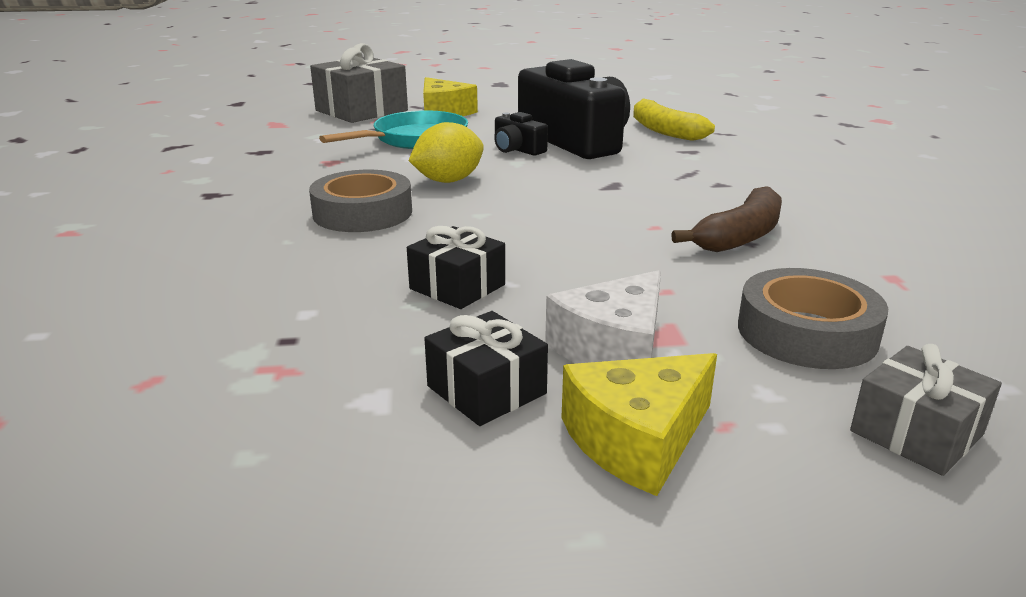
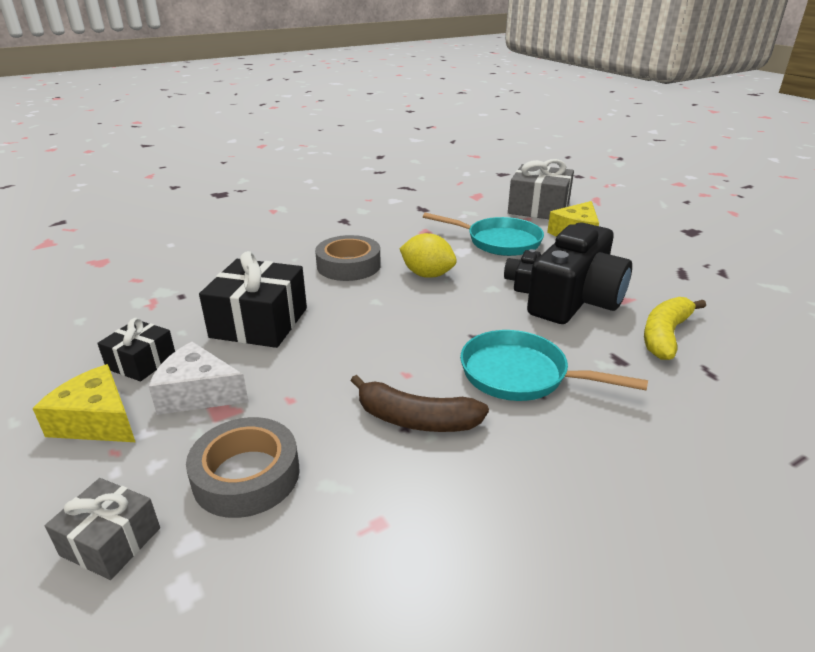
camera: 65 degrees right, 5 degrees up
(457, 287) = (259, 322): black gift -> black gift, size x1.73
(689, 184) = (520, 375): none -> turquoise pan

